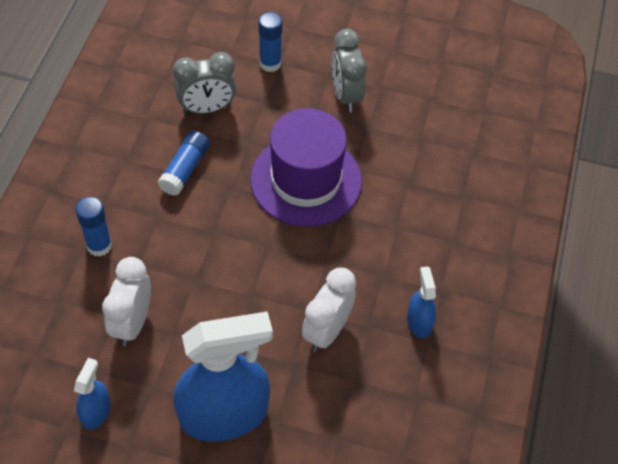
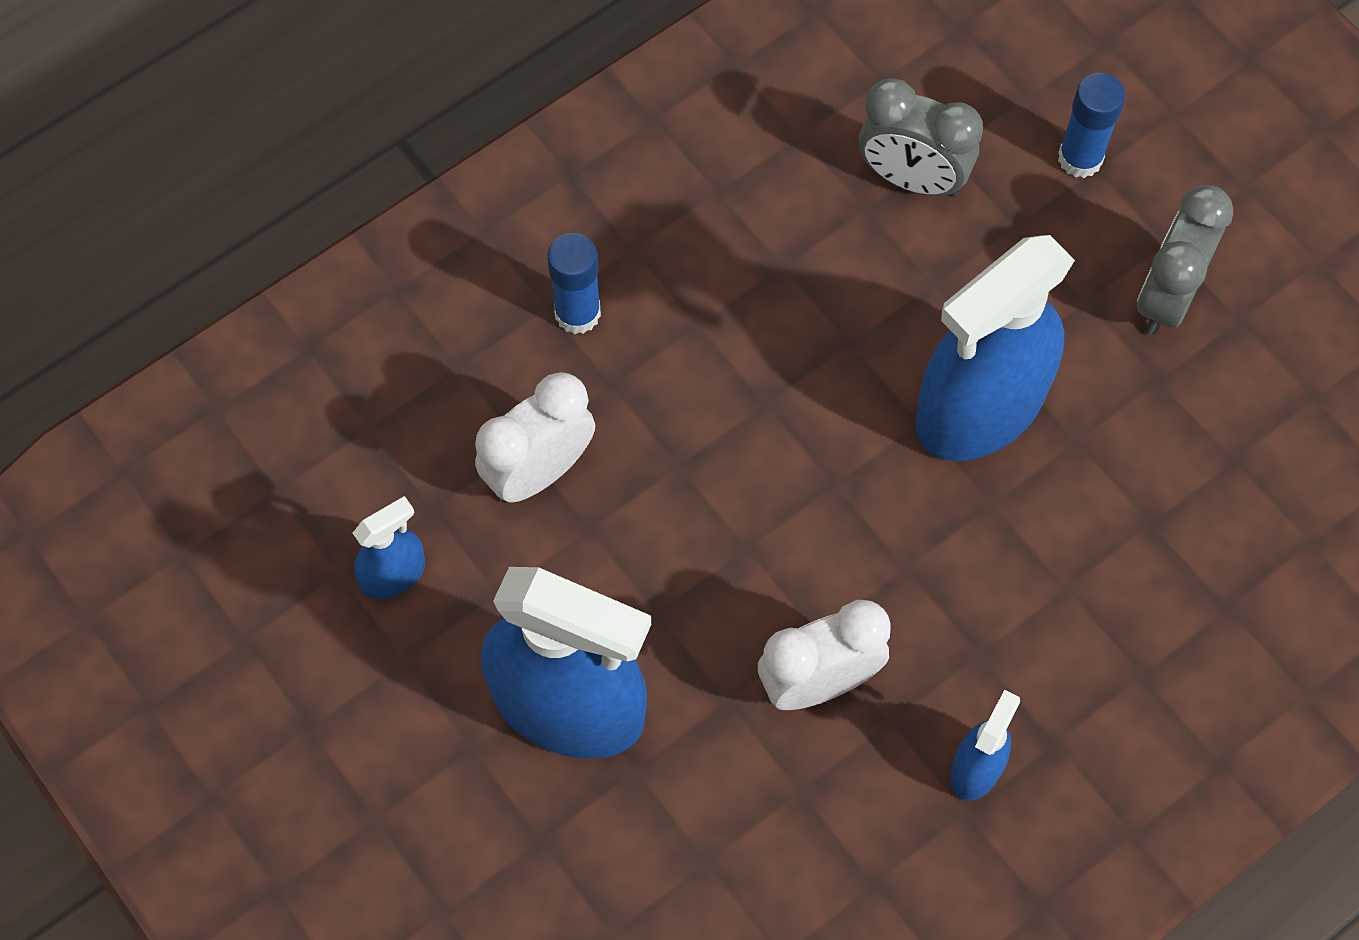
camera: 40 degrees right, 10 degrees up
(185, 169) = (798, 266): blue glue stick -> none
(306, 180) = (979, 408): purple hat -> blue spray bottle

